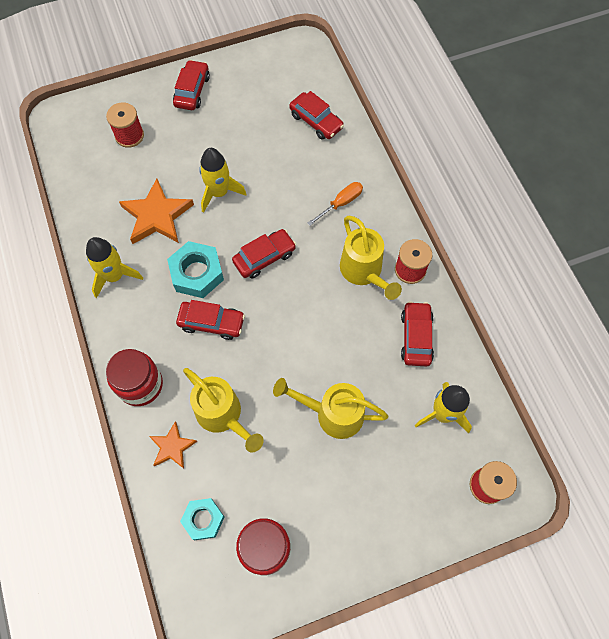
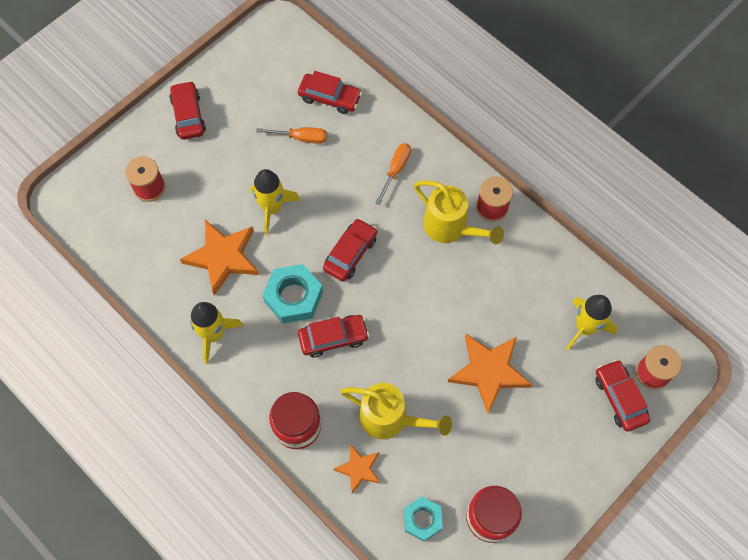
camera: 25 degrees left, 0 degrees up
(274, 144) = (301, 138): none -> orange screwdriver
(332, 414) = (489, 371): yellow watering can -> orange star
(416, 337) = (528, 268): red car -> red car (619, 398)

